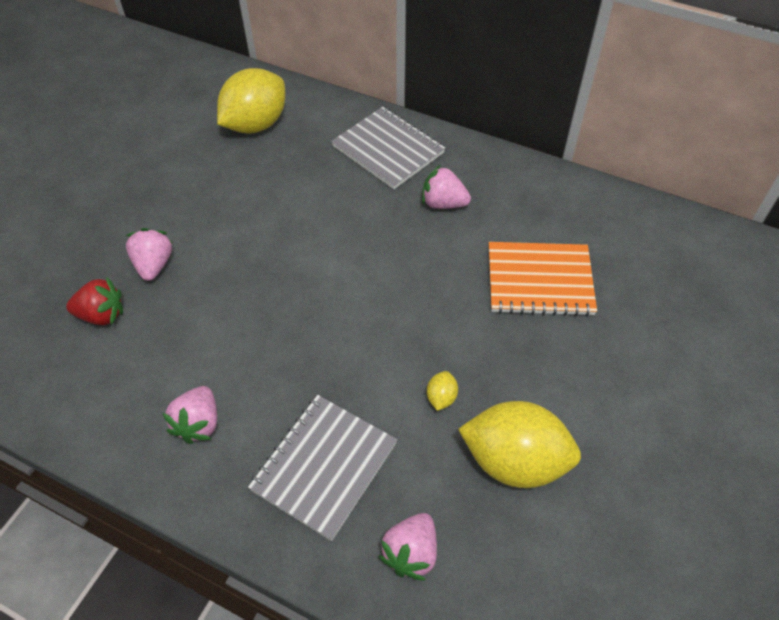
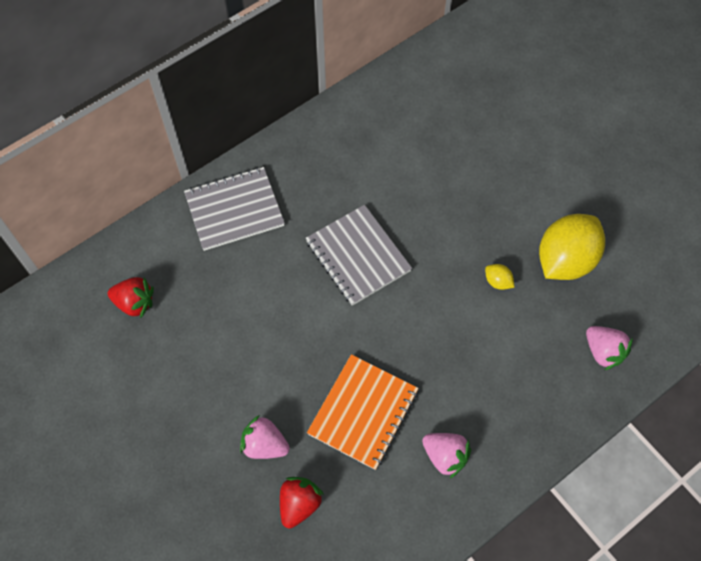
camera: 65 degrees left, 10 degrees up
(256, 124) = (135, 303): yellow lemon -> red strawberry
(324, 466) = (519, 381): grey notebook -> grey notebook (358, 256)
(443, 203) = (319, 197): pink strawberry -> none
(539, 281) = (429, 171): orange notebook -> orange notebook (363, 412)

